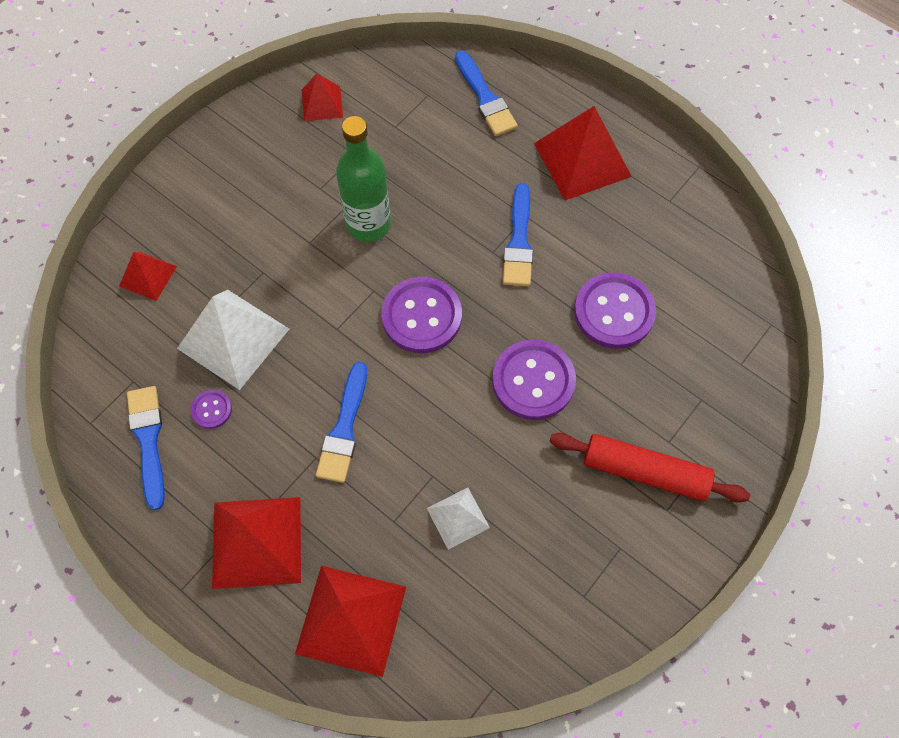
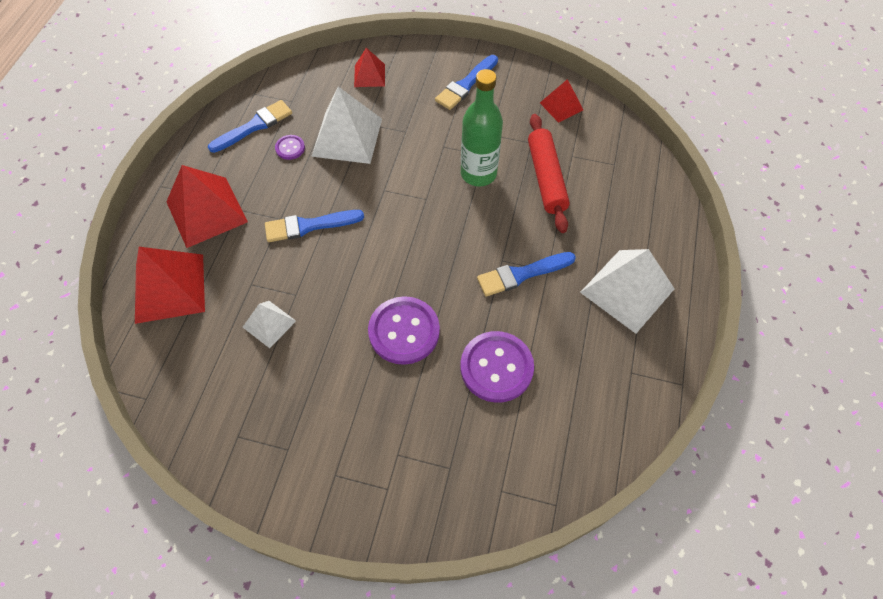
camera: 65 degrees right, 5 degrees down
(421, 316) = (421, 236): purple button -> none
(485, 98) = (638, 201): blue brush -> blue brush (466, 85)
(582, 159) = (627, 290): red pyramid -> white pyramid
(645, 472) = (362, 445): red rolling pin -> red rolling pin (546, 178)

